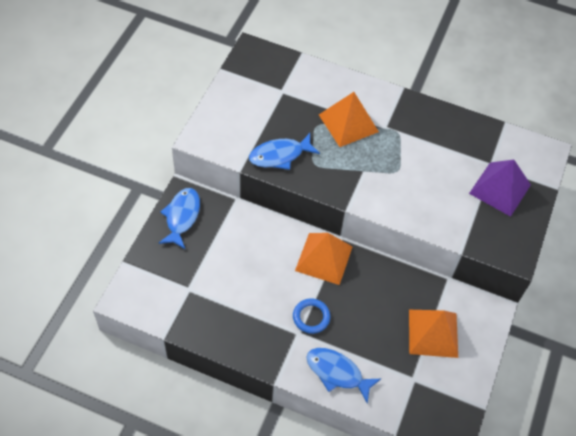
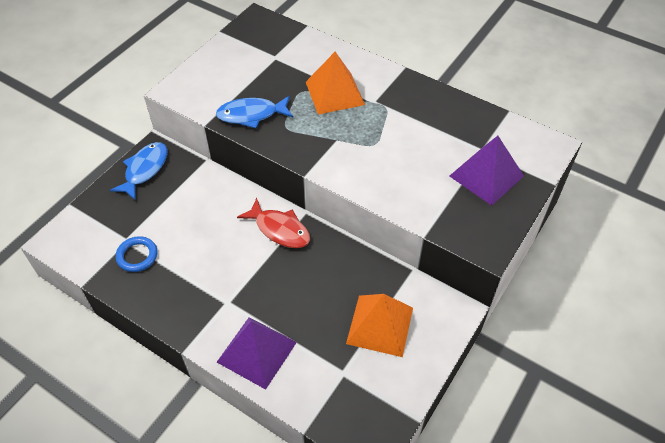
camera: 15 degrees right, 5 degrees down
(311, 317) = (246, 287): blue ring -> blue ring (137, 256)
(323, 258) = (279, 229): orange pyramid -> red fish
(337, 373) = (256, 351): blue fish -> purple pyramid

